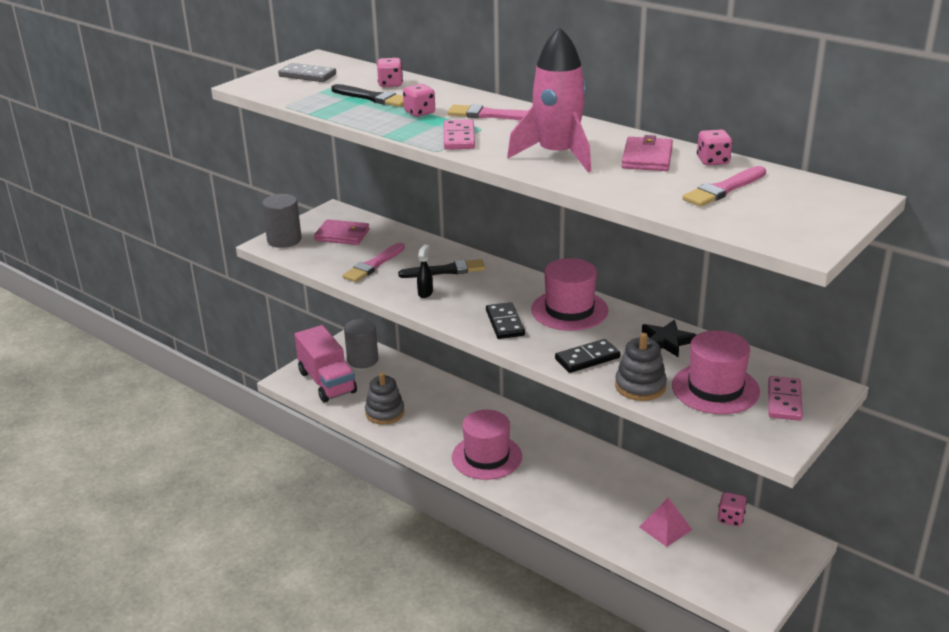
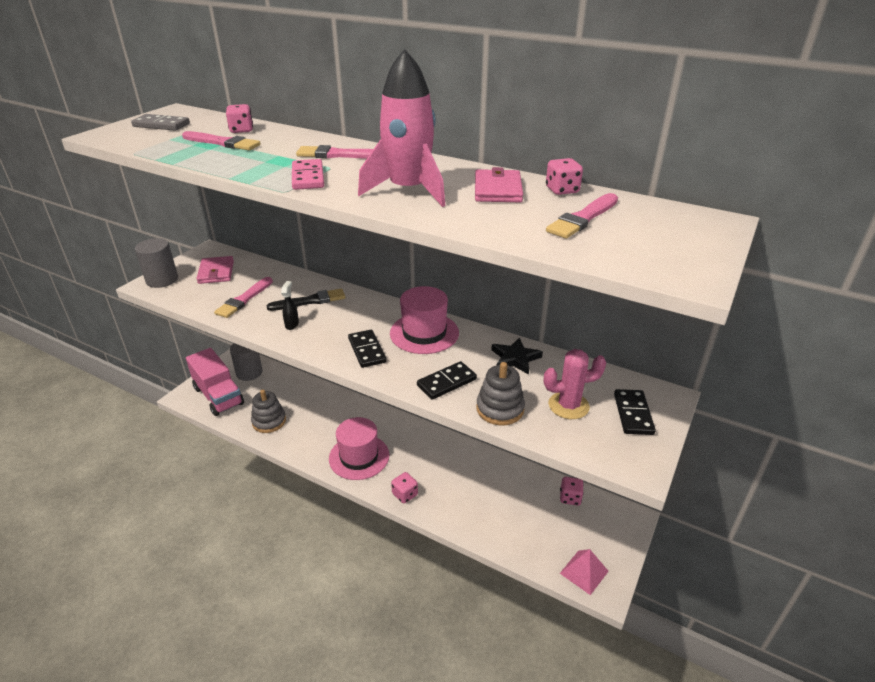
camera: 10 degrees left, 5 degrees up
(342, 235) = (216, 272): pink wallet -> pink wallet turned 75 degrees clockwise
(372, 98) = (223, 143): black brush -> pink brush
(419, 112) = (268, 155): pink dice -> pink dice (405, 494)
(665, 528) = (518, 513): pink pyramid -> pink pyramid (584, 572)
(715, 388) = (568, 405): pink hat -> pink cactus
(784, 401) = (633, 414): pink domino -> black domino

